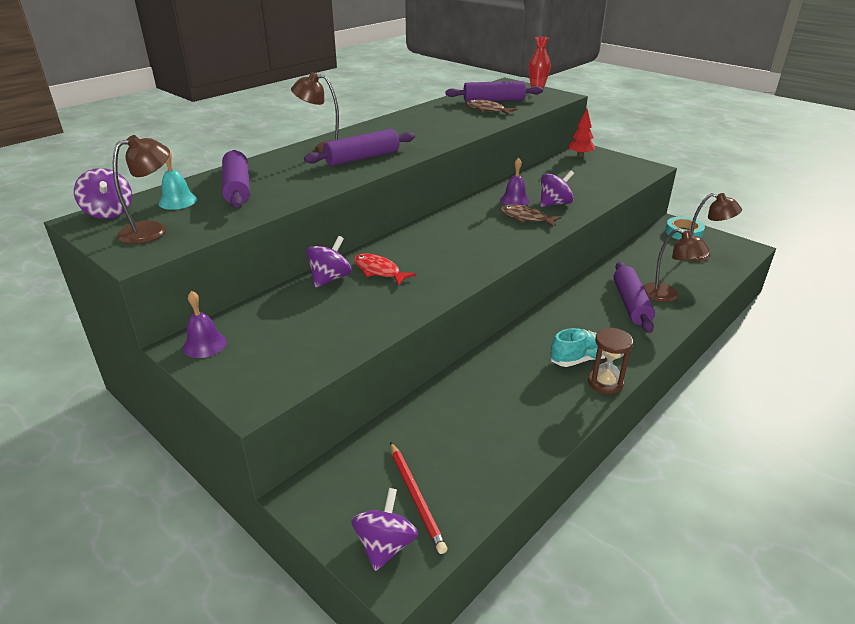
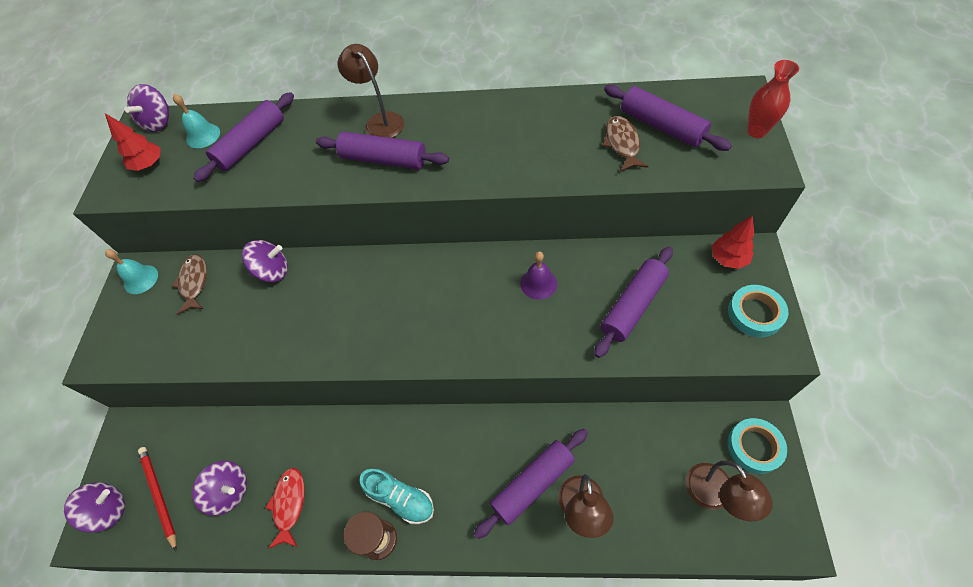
camera: 55 degrees right, 25 degrees up
(152, 230) = (149, 165): brown lamp -> red tree
(204, 344) = (141, 279): purple bell -> turquoise bell
(379, 271) = (309, 291): red fish -> red fish (289, 504)
(416, 497) = (159, 495): red pencil -> red pencil turned 120 degrees clockwise
(526, 218) = (507, 319): brown fish -> brown fish (194, 282)
(554, 204) = (566, 321): purple spinning top -> purple spinning top (230, 491)
(573, 185) = (633, 306): none -> purple rolling pin
(622, 164) = (755, 313): none -> turquoise tape

